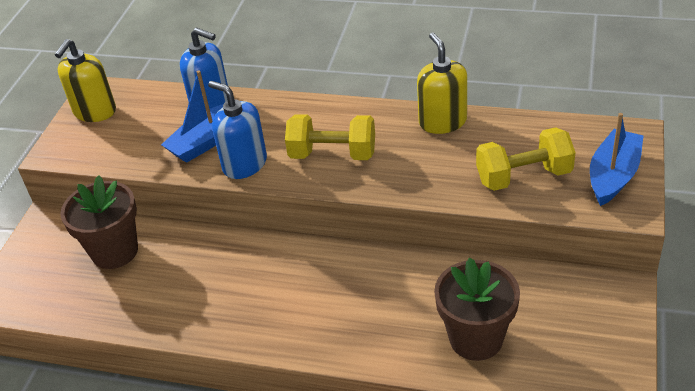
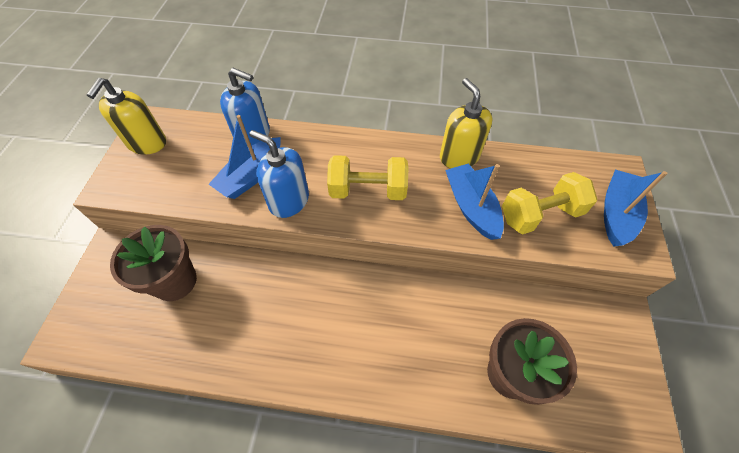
camera: 10 degrees left, 15 degrees up
(446, 169) = (471, 207): none -> blue boat

